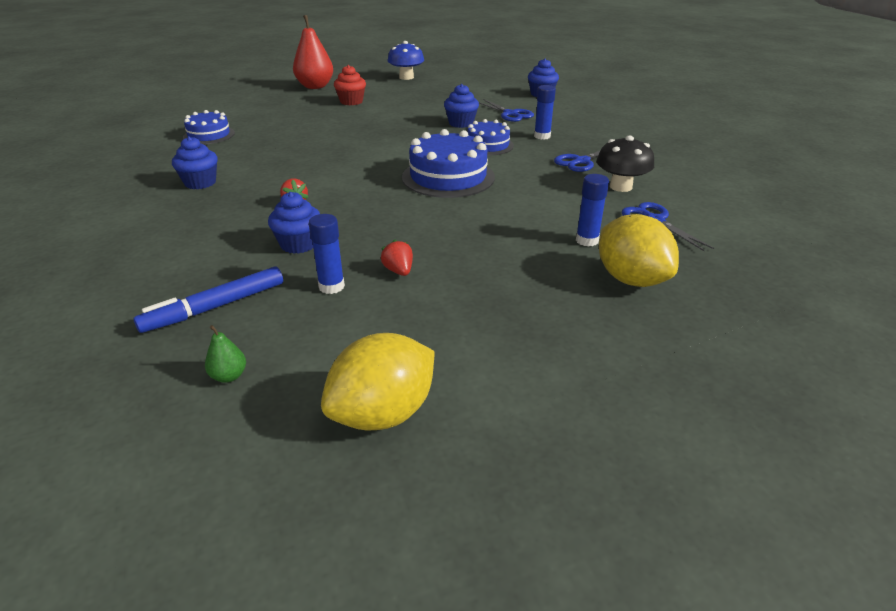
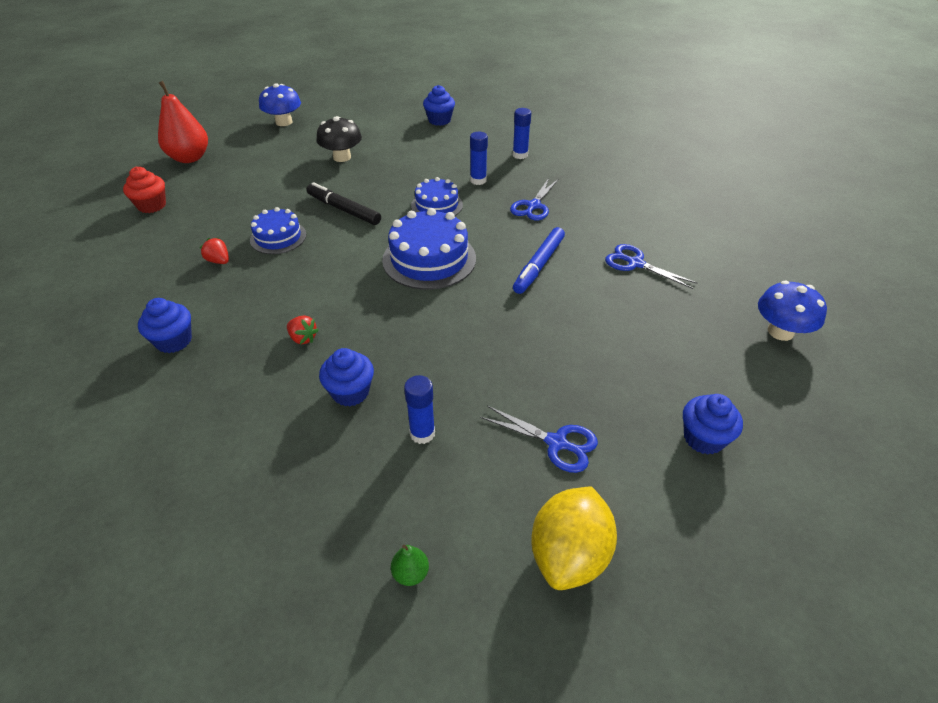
camera: 25 degrees left, 10 degrees up
(209, 135) = (122, 265): blue cake -> blue cake (278, 237)
(215, 307) = (331, 500): blue marker -> blue marker (539, 265)
(351, 102) = (250, 173): red cupcake -> red cupcake (152, 205)
(399, 271) = (469, 393): red strawberry -> red strawberry (219, 261)
(404, 134) = (343, 210): none -> black marker
(461, 123) = (390, 180): blue cupcake -> blue cupcake (703, 438)
(510, 114) = (428, 156): blue scissors -> blue scissors (556, 443)
(587, 240) = (598, 303): blue glue stick -> blue glue stick (520, 155)
(620, 187) = (585, 229): black mushroom -> black mushroom (342, 157)
(631, 279) = (658, 337): yellow lemon -> none
(789, 310) = (780, 331): none -> blue mushroom

